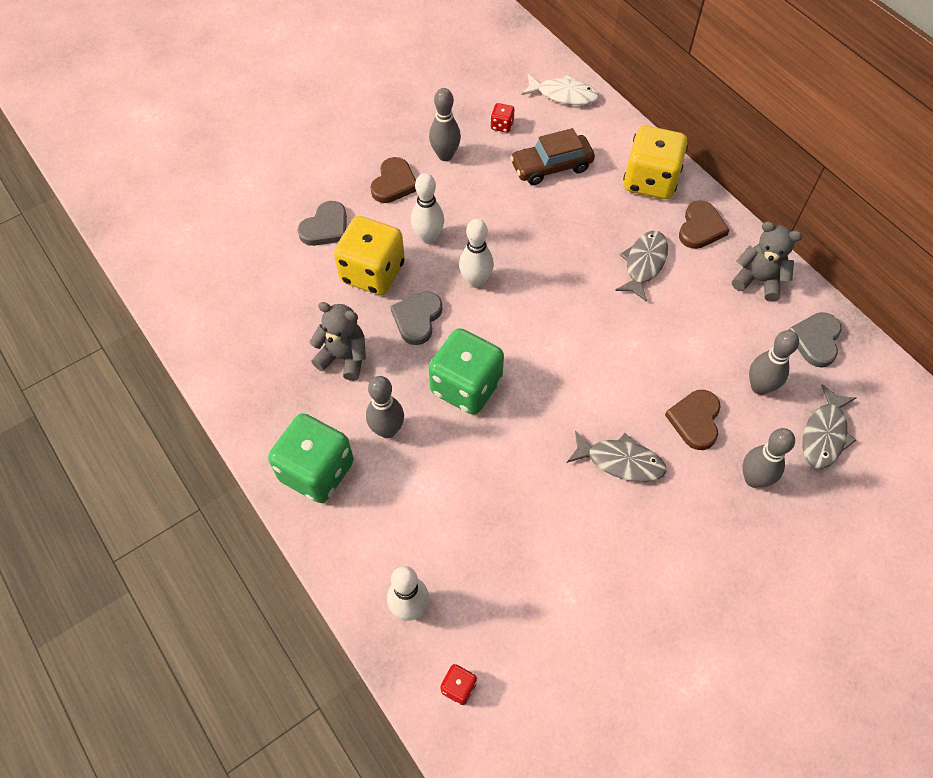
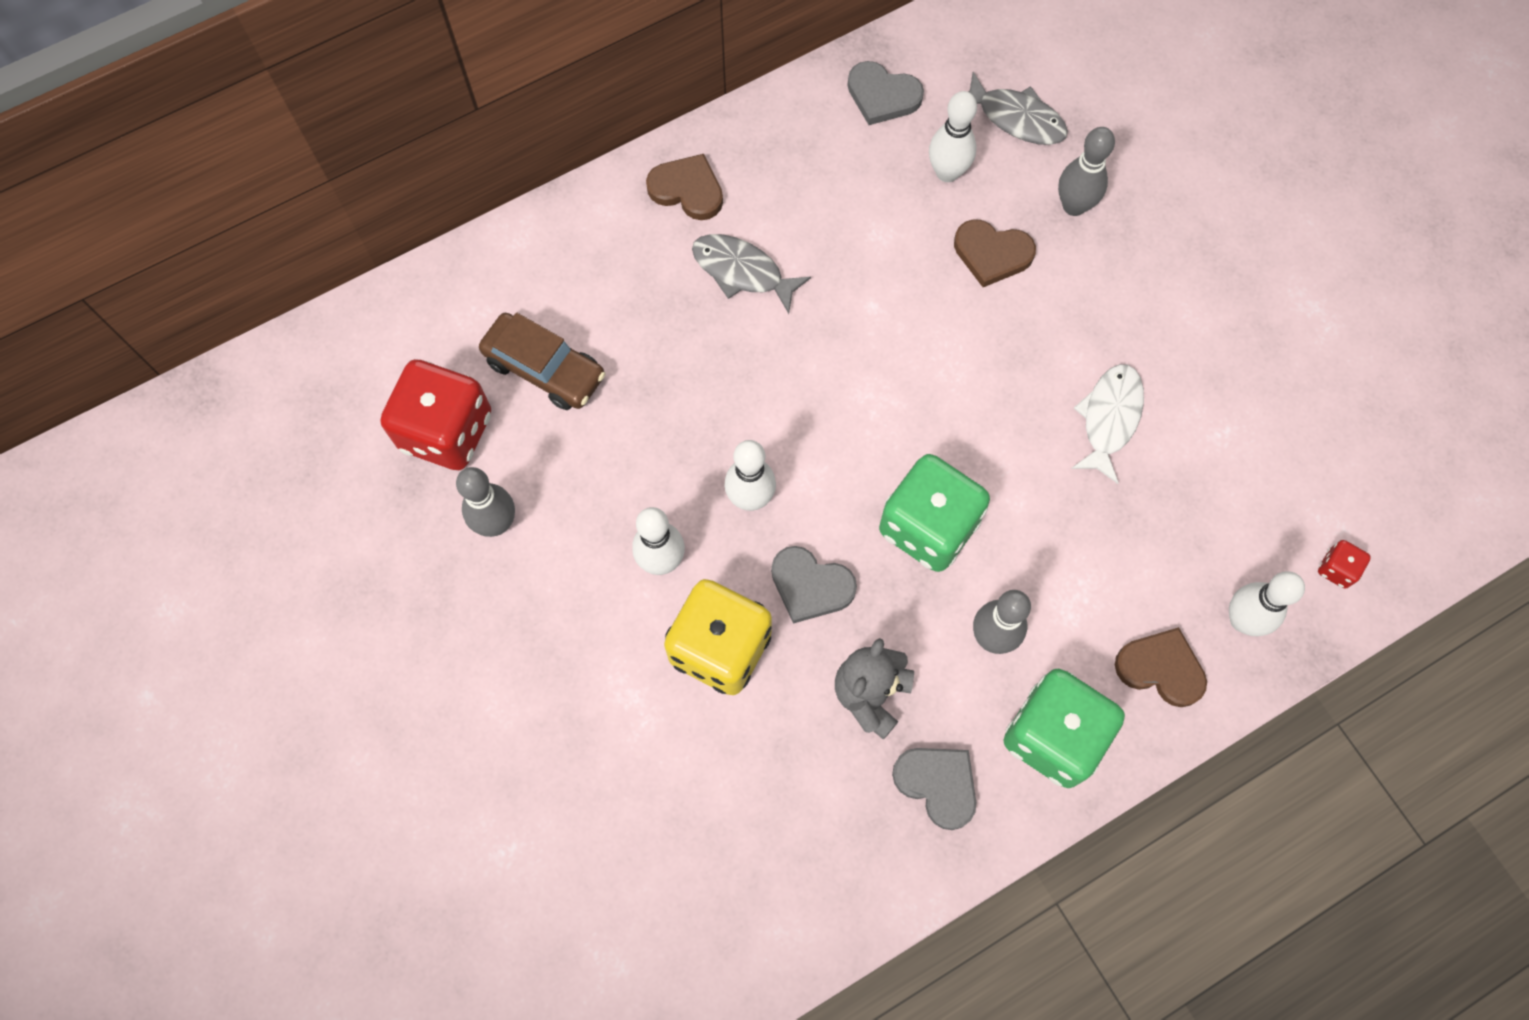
camera: 85 degrees left, 10 degrees up
(325, 227) = (622, 718): grey heart -> grey heart (937, 784)
(394, 183) = (544, 607): brown heart -> brown heart (1161, 668)
(502, 125) = (446, 431): red dice -> red dice, size x2.37
(551, 167) = (545, 369): brown car -> brown car turned 45 degrees counterclockwise
(563, 95) = (396, 332): white fish -> white fish (1109, 418)
(620, 461) = (1047, 349): grey fish -> none
(650, 181) = (593, 238): yellow dice -> none
(758, 280) = (783, 139): grey teddy bear -> none
(759, 387) = (947, 172): grey bowling pin -> white bowling pin

